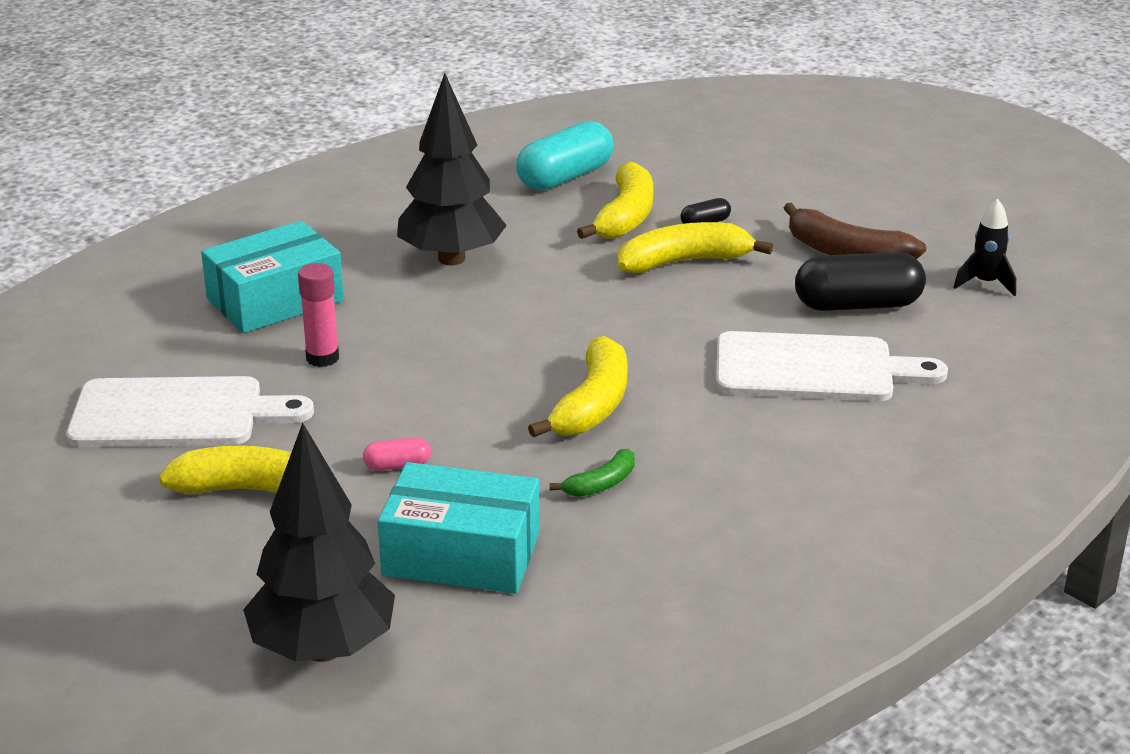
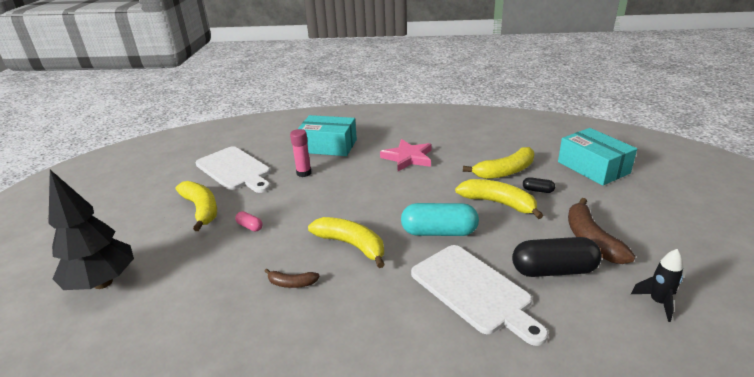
camera: 50 degrees right, 0 degrees up
(451, 258) = (408, 158): black tree -> pink star
(461, 554) = (199, 277): turquoise box -> turquoise box (593, 167)
(565, 177) = (506, 145): turquoise capsule -> turquoise capsule (439, 232)
(592, 404) = (351, 245): yellow banana -> yellow banana turned 120 degrees counterclockwise
(601, 484) = (292, 283): green banana -> brown banana
(857, 305) = (553, 270): black capsule -> black capsule turned 45 degrees counterclockwise

